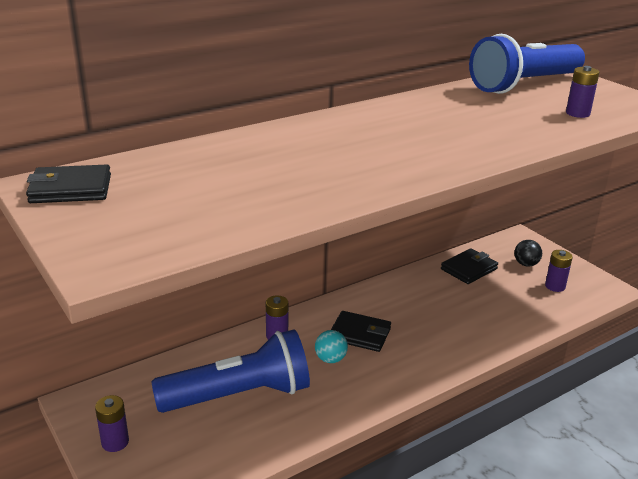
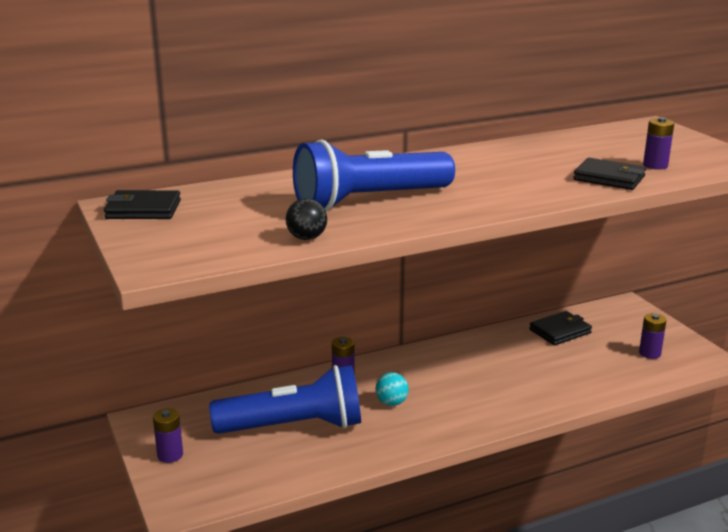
camera: 10 degrees right, 5 degrees down
(360, 334) = (427, 383): black wallet -> black wallet (609, 178)
(524, 85) = (613, 138): blue flashlight -> blue flashlight (369, 201)
(526, 264) = (624, 330): black ball -> black ball (306, 238)

